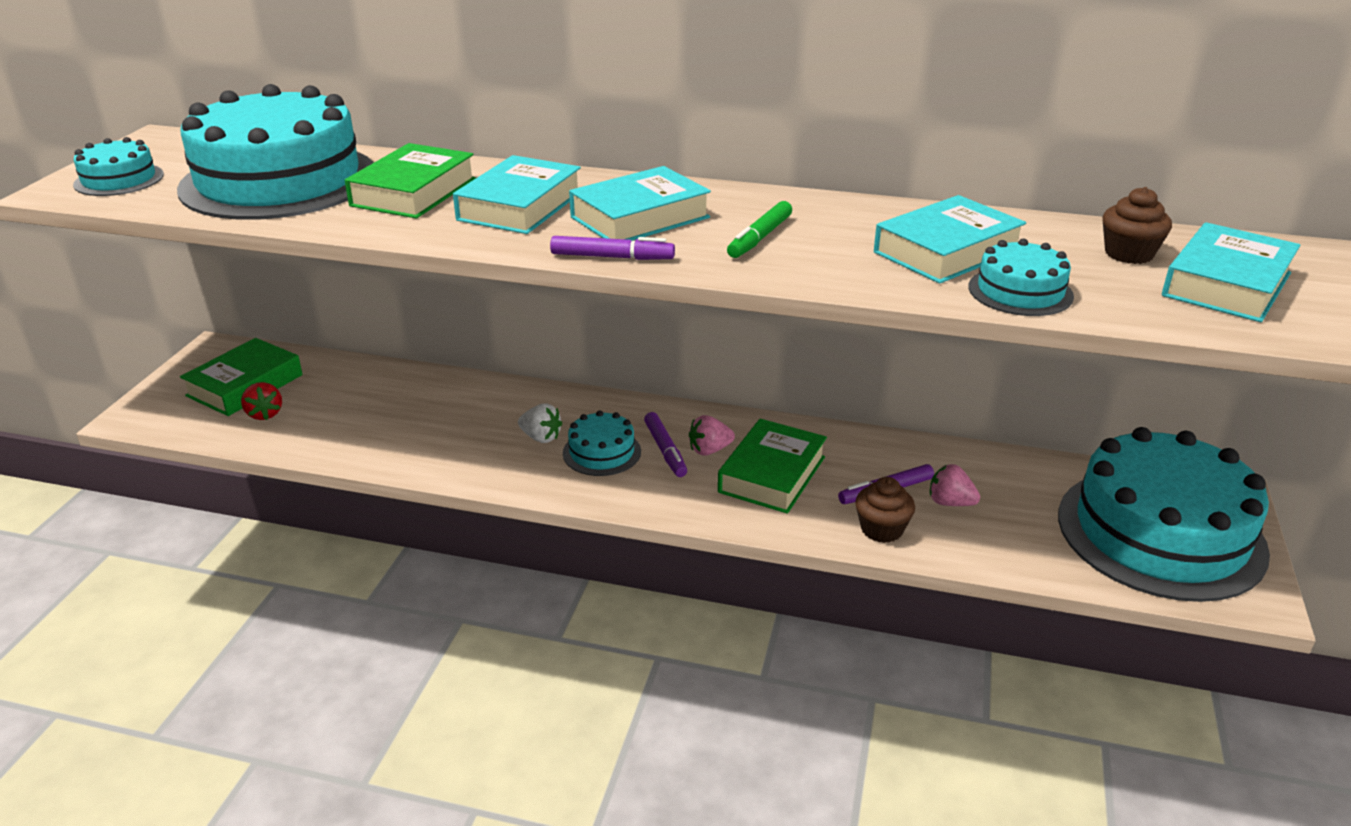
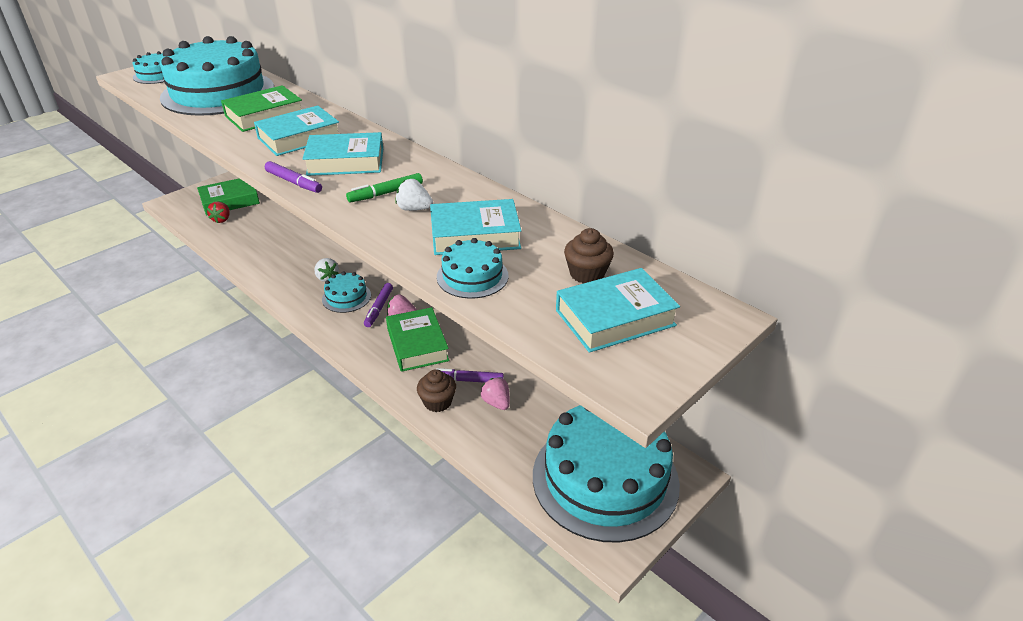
camera: 30 degrees right, 5 degrees up
(772, 474) = (417, 344): green book -> green book turned 75 degrees counterclockwise
(826, 245) = (414, 209): none -> white strawberry

